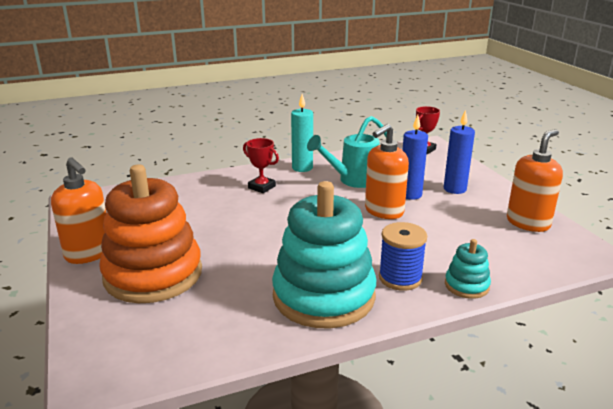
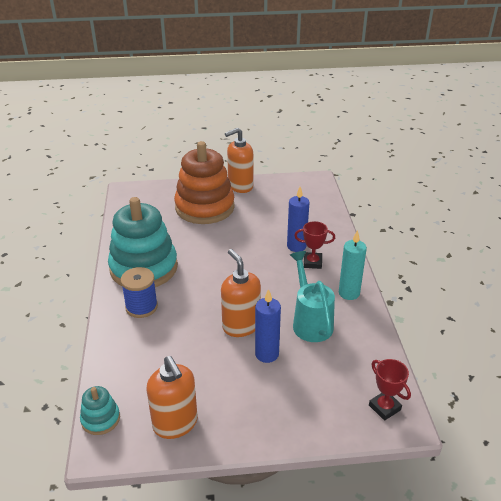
camera: 105 degrees right, 10 degrees up
(261, 187) = (312, 262): red trophy -> red trophy turned 45 degrees clockwise
(454, 189) = (267, 394): blue candle -> blue candle (296, 246)
(466, 285) = (113, 338): turquoise stacking toy -> turquoise stacking toy (100, 419)

